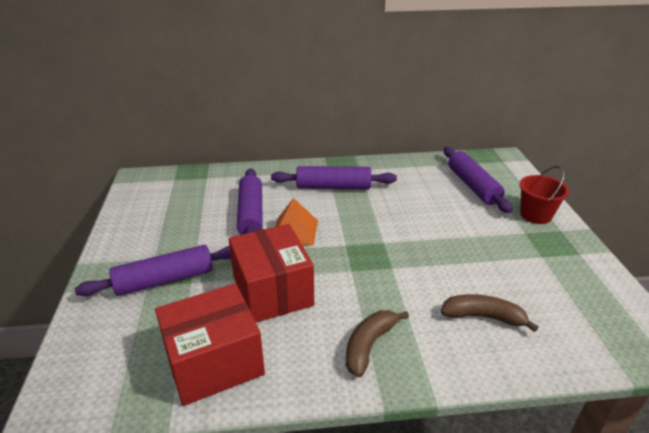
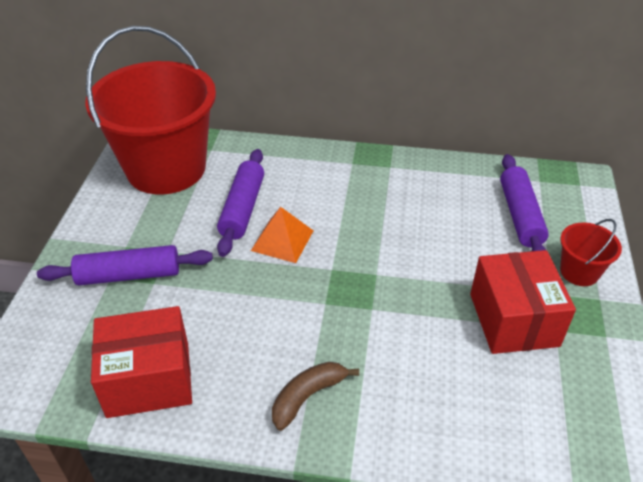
camera: 15 degrees right, 10 degrees up
(172, 196) = (166, 168): none -> red bucket
(272, 291) = (232, 311): red box -> red box (513, 319)
(333, 187) = (349, 187): purple rolling pin -> none
(483, 317) = (446, 392): brown banana -> none

